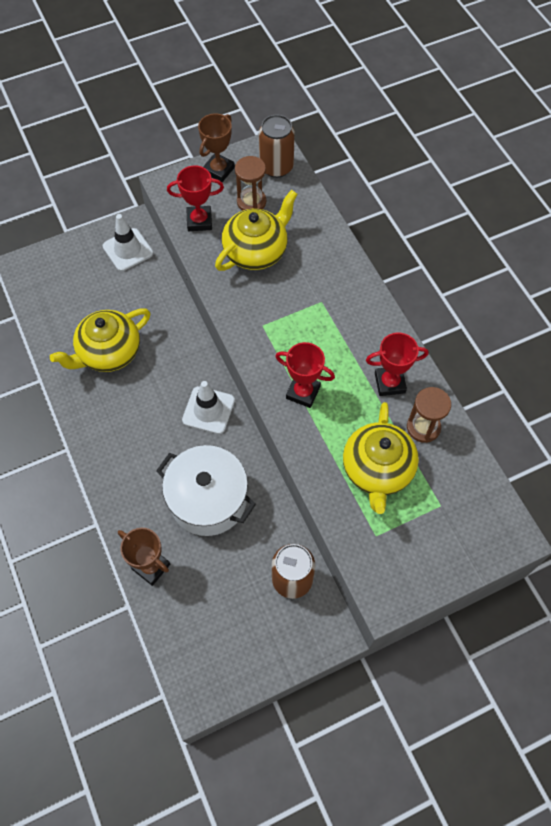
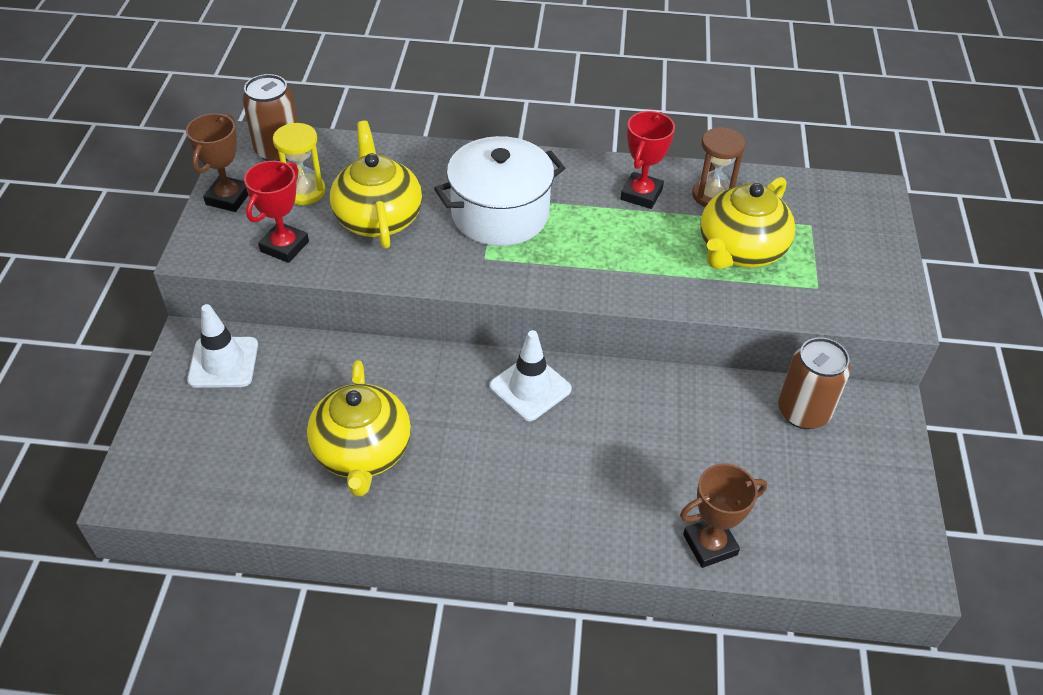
camera: 60 degrees left, 15 degrees down
(208, 500) = (653, 443): white pot -> white pot (500, 214)
(218, 170) = (228, 198): brown trophy -> brown trophy turned 45 degrees clockwise
(251, 202) = (305, 191): brown hourglass -> yellow hourglass
(303, 392) = (601, 264): red trophy -> none
(377, 470) = (740, 251): yellow teapot -> yellow teapot turned 90 degrees clockwise

